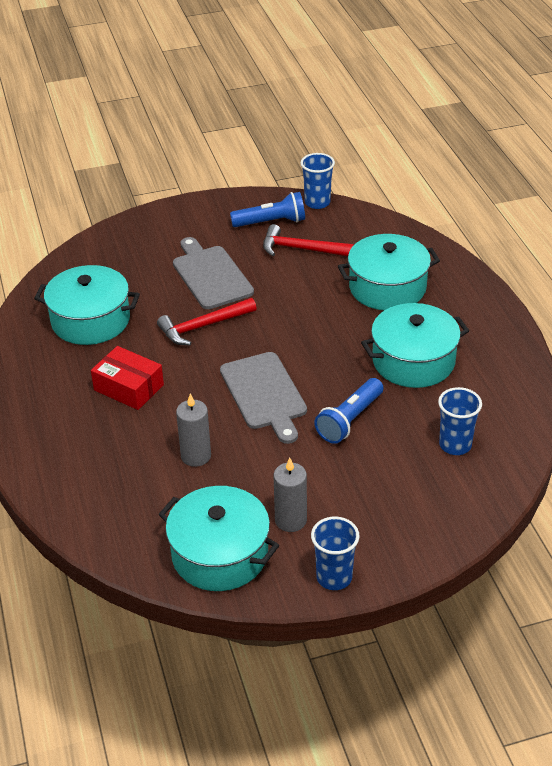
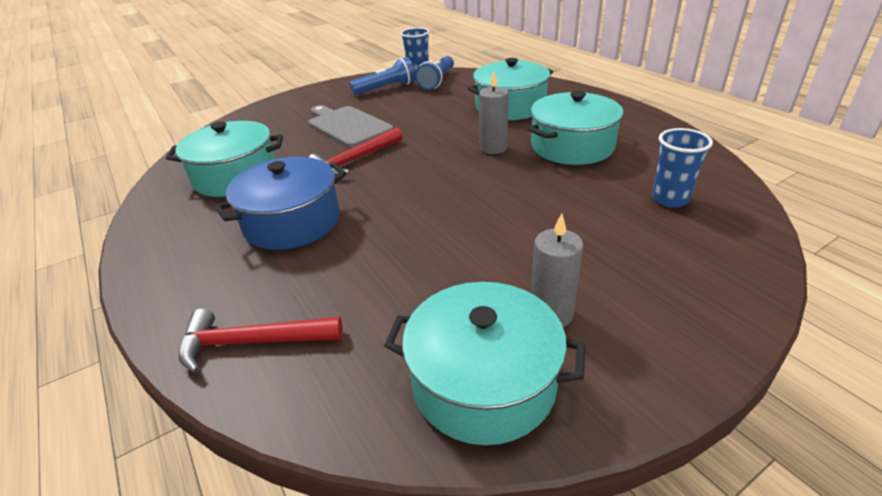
camera: 15 degrees left, 5 degrees down
(129, 387) = (292, 222): red box -> blue pot
(196, 456) = (396, 270): grey candle -> grey candle (493, 148)
(264, 394) = (444, 198): grey cutting board -> none
(301, 249) = (420, 98): red hammer -> red hammer (252, 342)
(334, 577) = (658, 373): blue cup -> none
(349, 420) = (547, 201): blue flashlight -> blue flashlight (437, 81)

